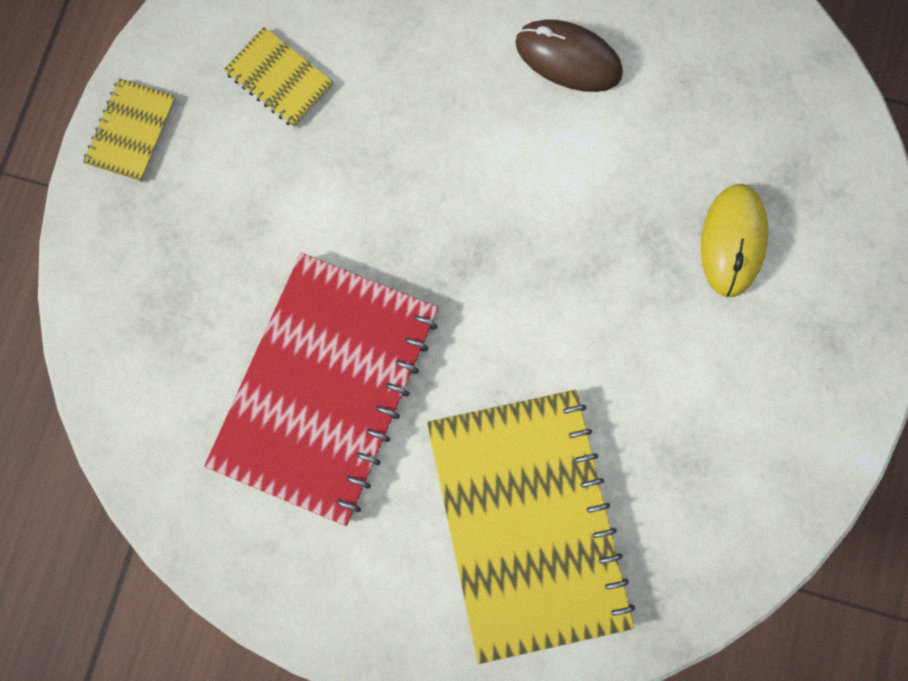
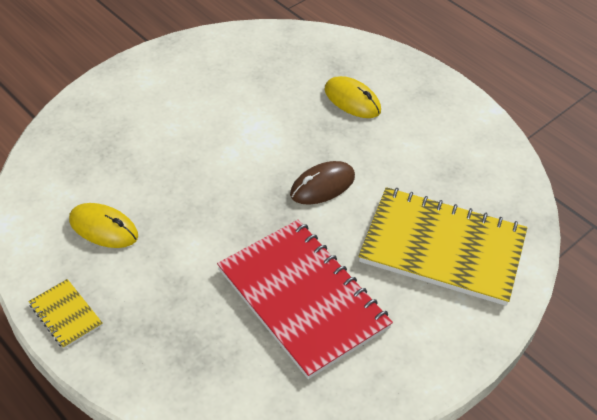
camera: 60 degrees left, 30 degrees down
(279, 79) = (103, 228): yellow notebook -> yellow mouse
(568, 58) = (207, 110): brown mouse -> brown mouse (322, 185)

